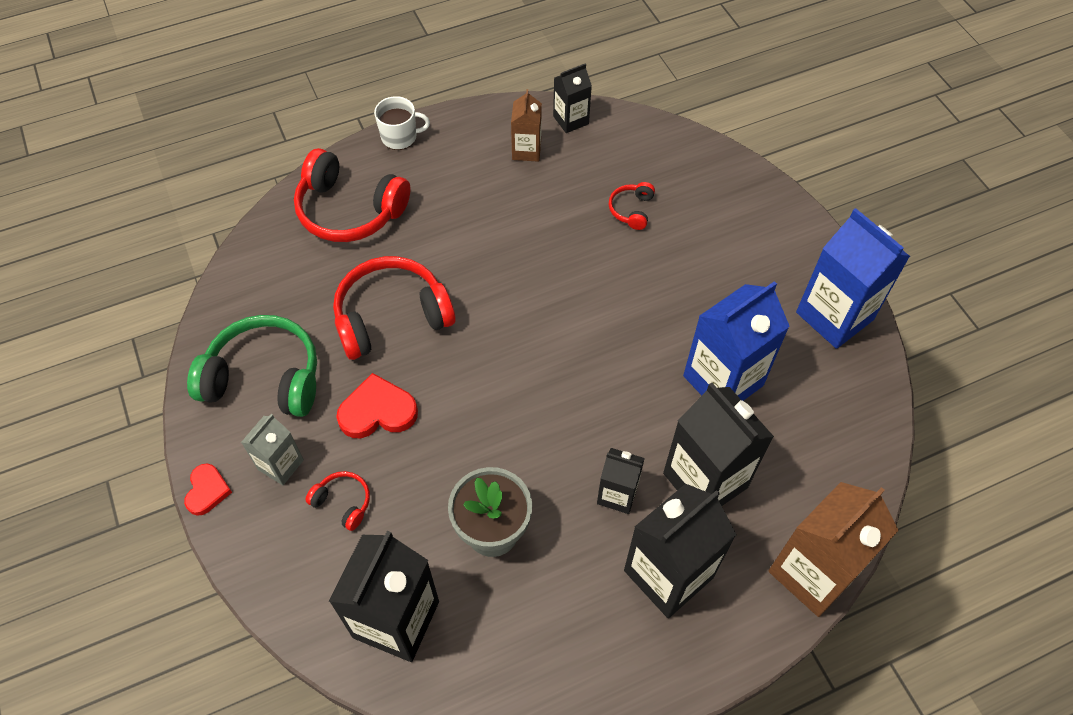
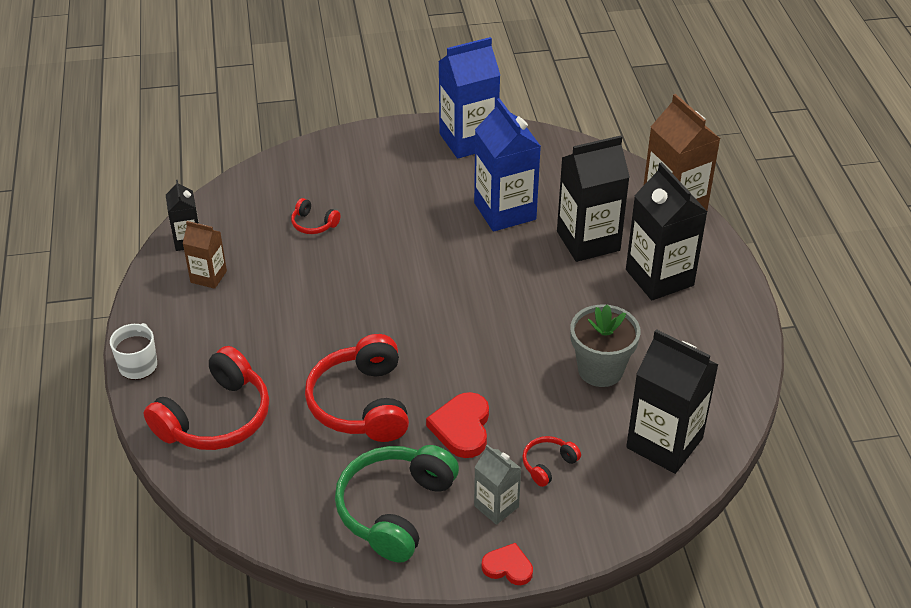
camera: 75 degrees left, 15 degrees down
(617, 494) = (587, 291): black carton -> none

